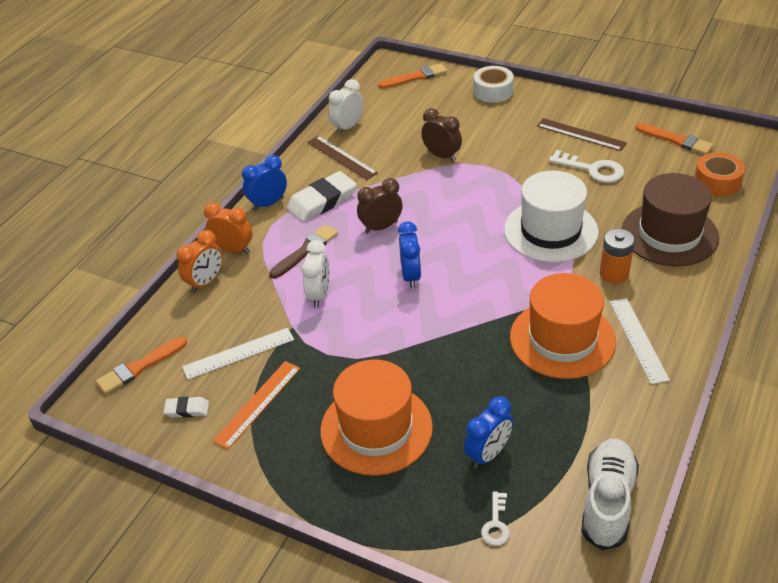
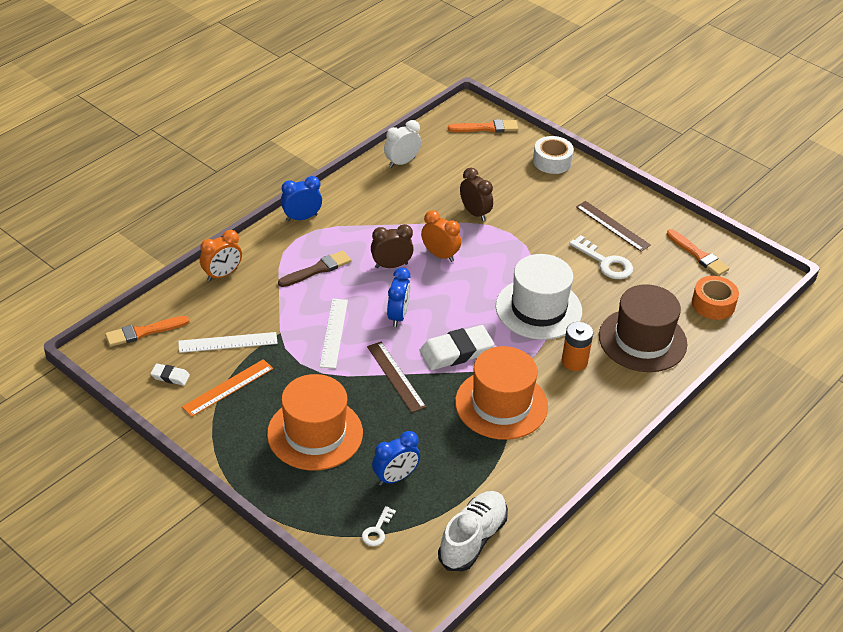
camera: 10 degrees right, 0 degrees up
(233, 249) = (256, 251): orange clock -> orange clock (440, 255)
(319, 295) = (313, 311): white clock -> none
(322, 201) = (349, 228): white eraser -> white eraser (456, 352)
(341, 157) = (384, 191): brown ruler -> brown ruler (396, 376)
(638, 340) = (565, 422): white ruler -> white ruler (333, 333)

